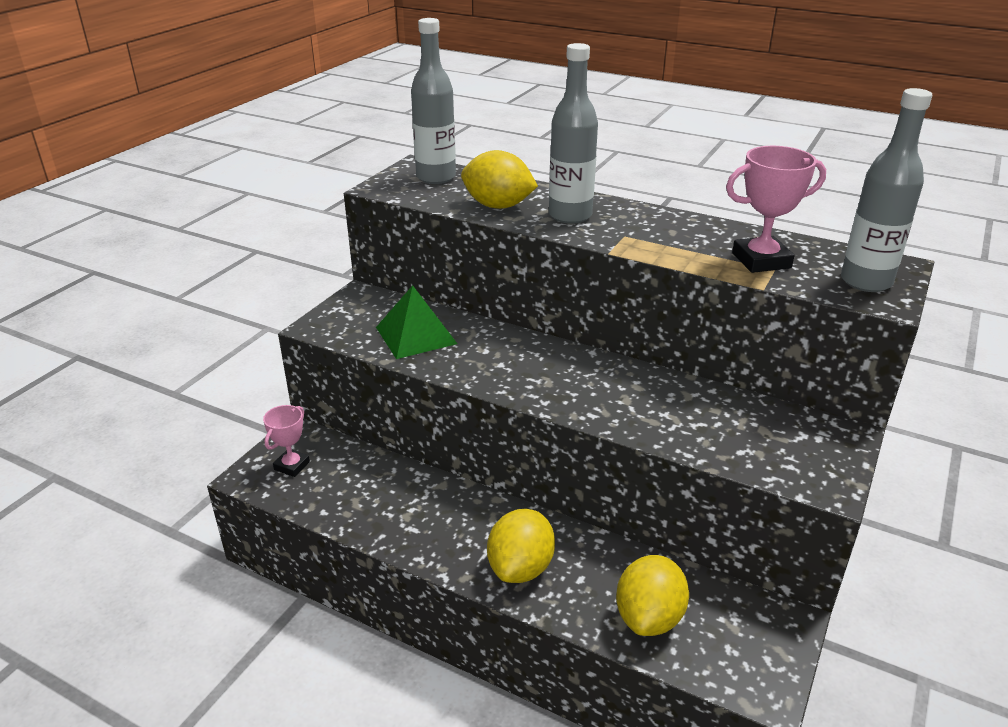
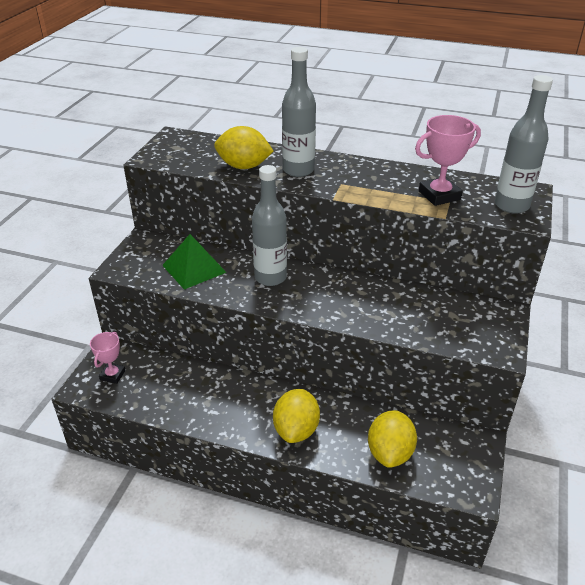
camera: 10 degrees left, 5 degrees up
(436, 177) = (190, 145): grey bottle -> grey bottle (270, 277)

